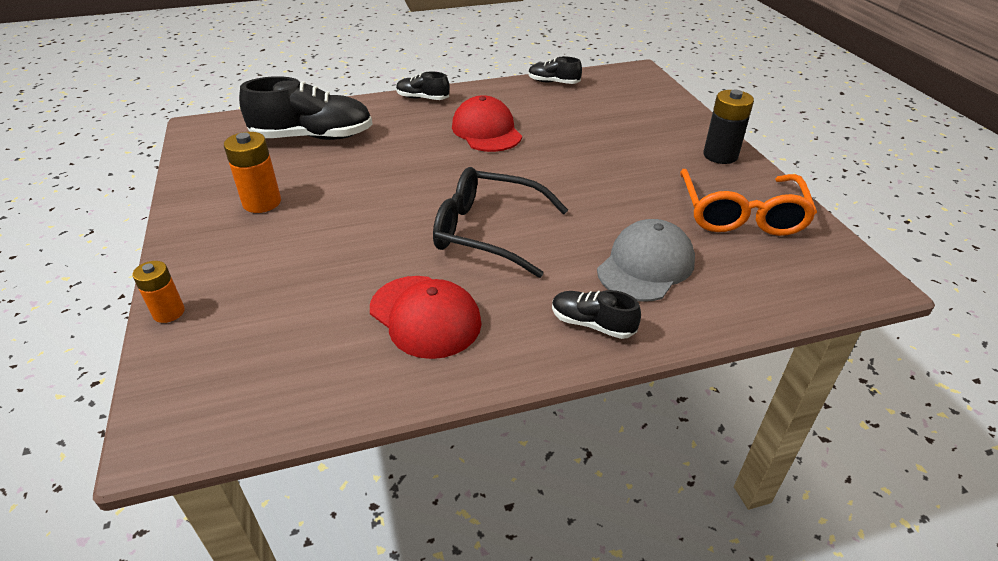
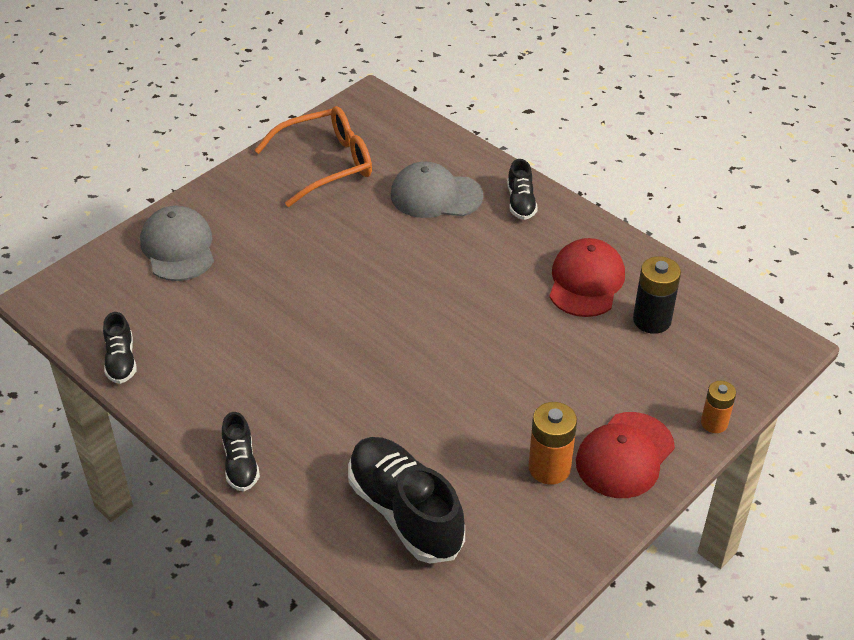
camera: 120 degrees left, 5 degrees up
(486, 131) = (287, 367): red cap -> red cap (625, 455)
(488, 232) = (463, 291): black glasses -> none
(658, 120) = (178, 247): none -> grey cap
(720, 155) = (230, 193): black battery -> black battery (652, 320)

